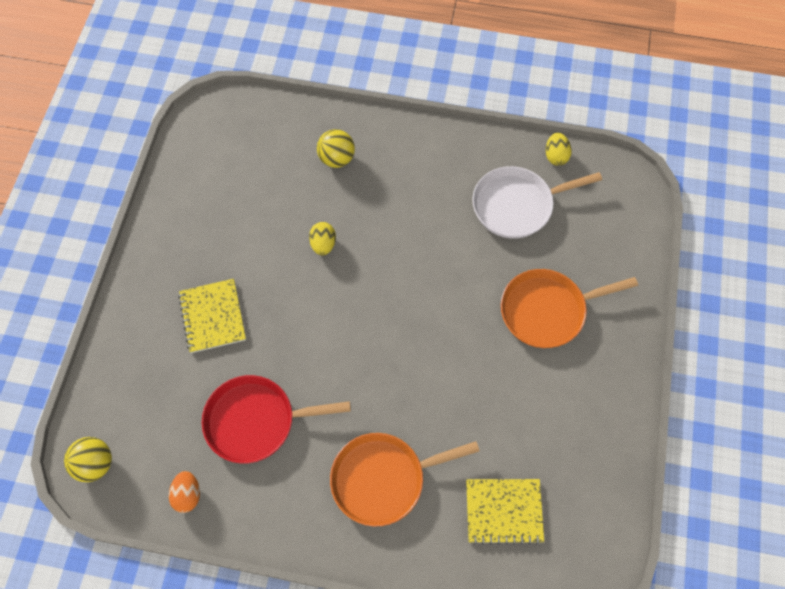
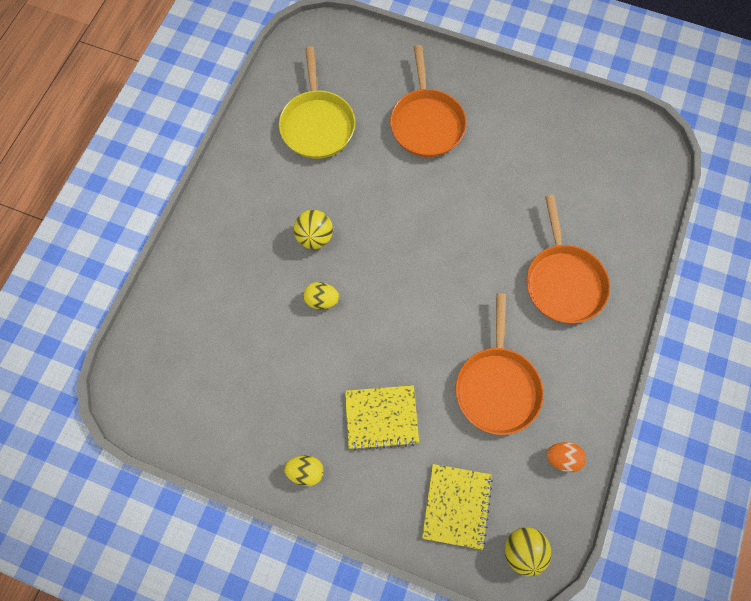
camera: 80 degrees left, 5 degrees up
(256, 421) = (497, 386): red pan -> orange pan
(337, 159) = (225, 273): yellow ball -> yellow ball (314, 237)
(504, 511) = (598, 192): yellow notebook -> yellow notebook (456, 506)
(517, 205) = (317, 124): white pan -> yellow pan
(556, 156) = (273, 82): yellow egg -> yellow egg (305, 471)

